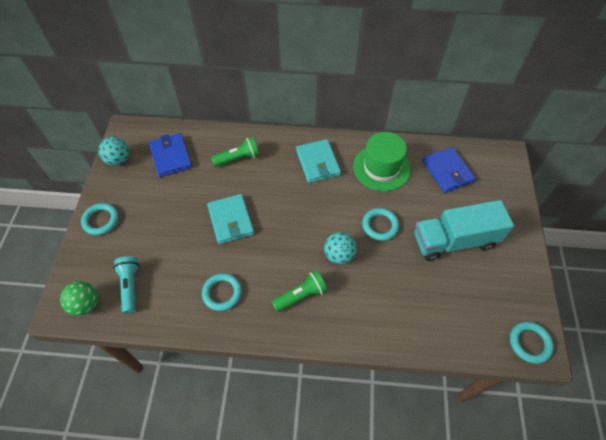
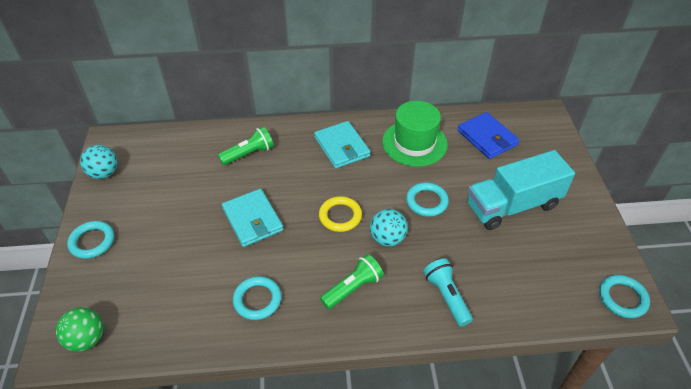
camera: 10 degrees left, 10 degrees down
(130, 286) = (141, 310): turquoise flashlight -> turquoise flashlight (446, 296)
(171, 156) = (168, 162): blue wallet -> none
(303, 228) = (340, 216): none -> yellow ring

